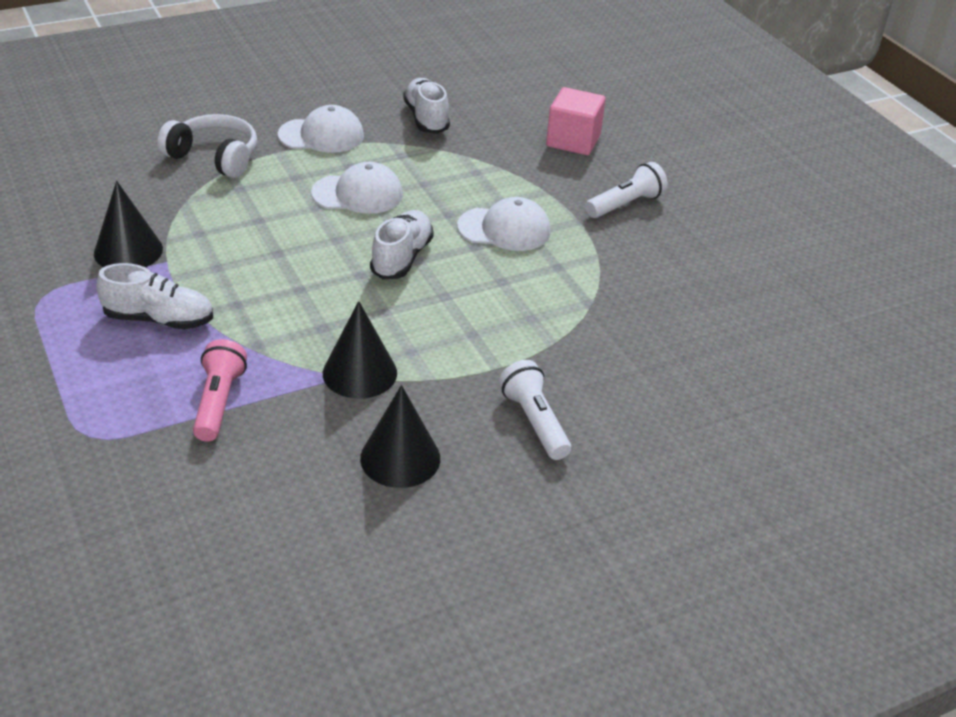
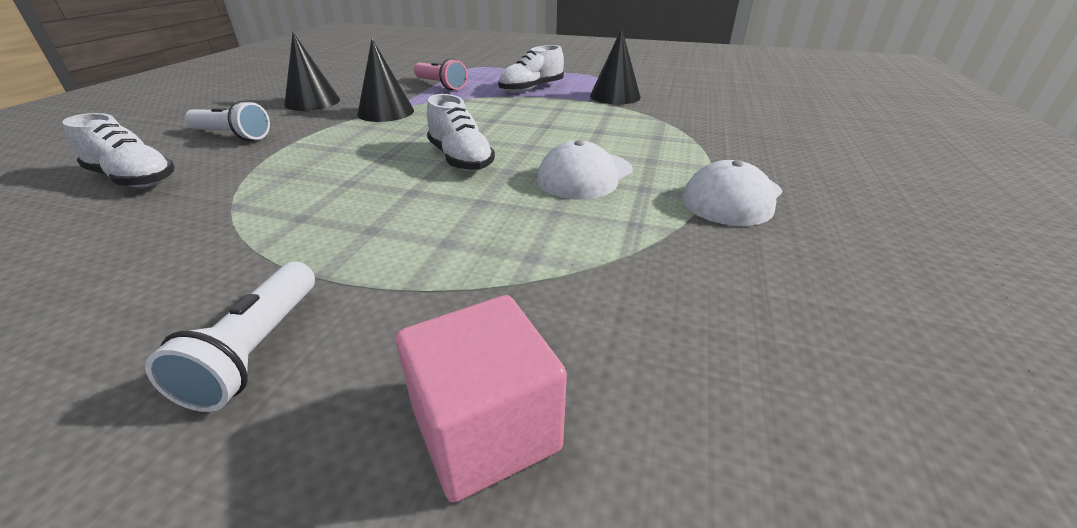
camera: 135 degrees right, 5 degrees down
(214, 157) = (726, 142): white headphones -> none
(426, 118) = (726, 287): white shoe -> white shoe (133, 179)
(504, 229) = (404, 220): white cap -> none

